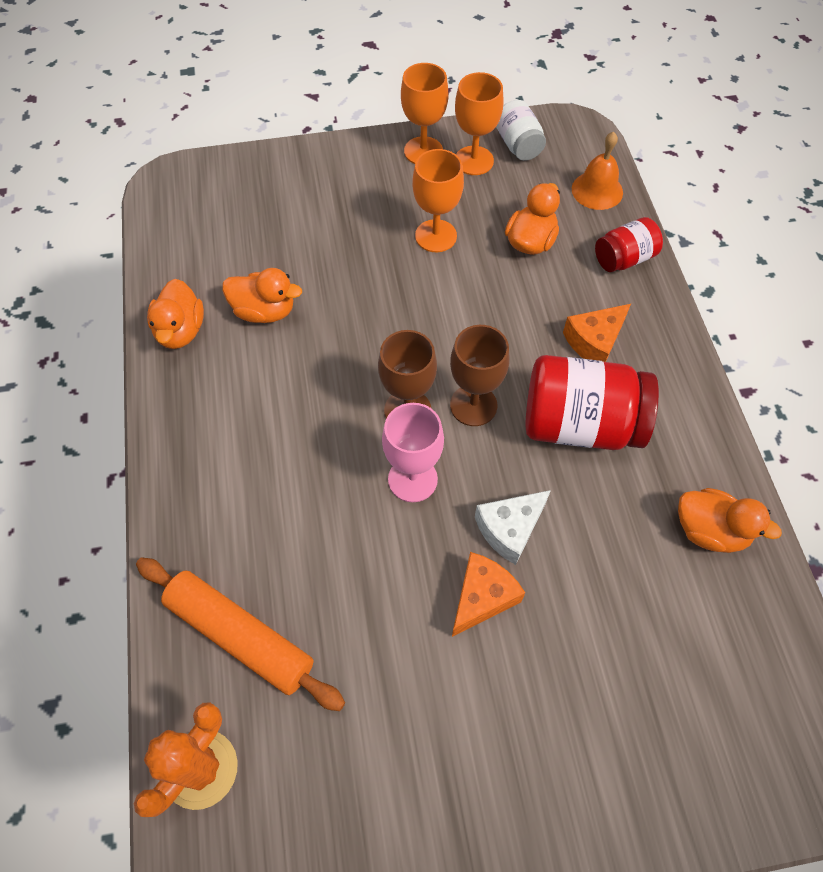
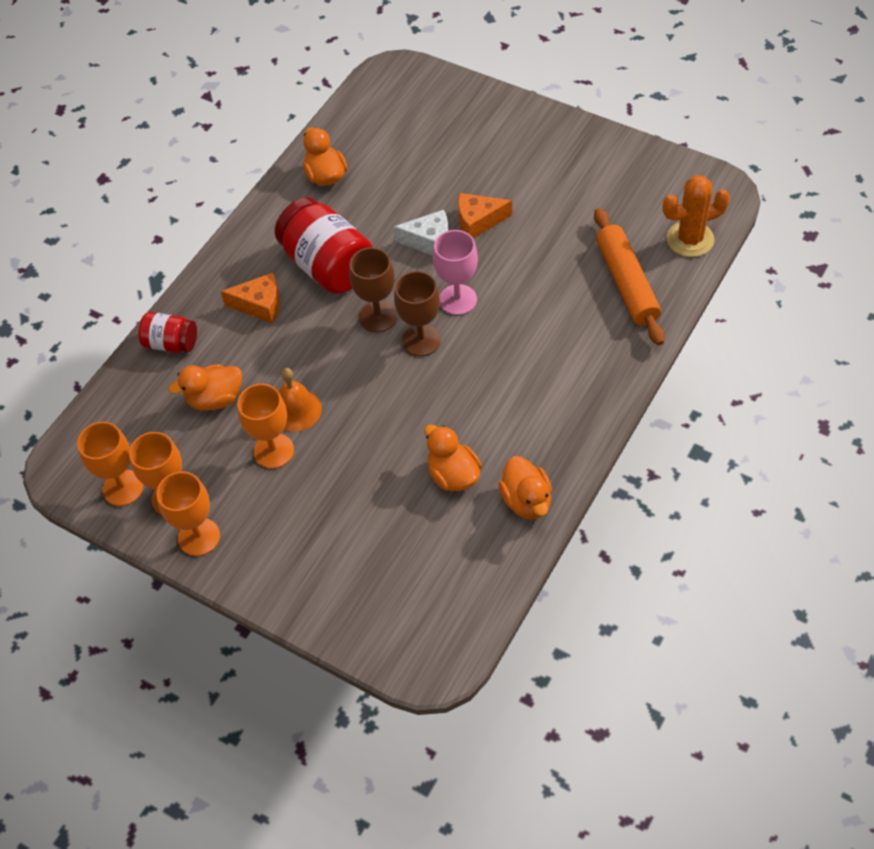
camera: 135 degrees left, 5 degrees down
(181, 331) = (526, 501): orange duck -> orange duck turned 120 degrees clockwise
(518, 145) = (123, 488): white jar -> orange goblet
(597, 190) = (120, 406): orange bell -> orange bell (296, 410)

